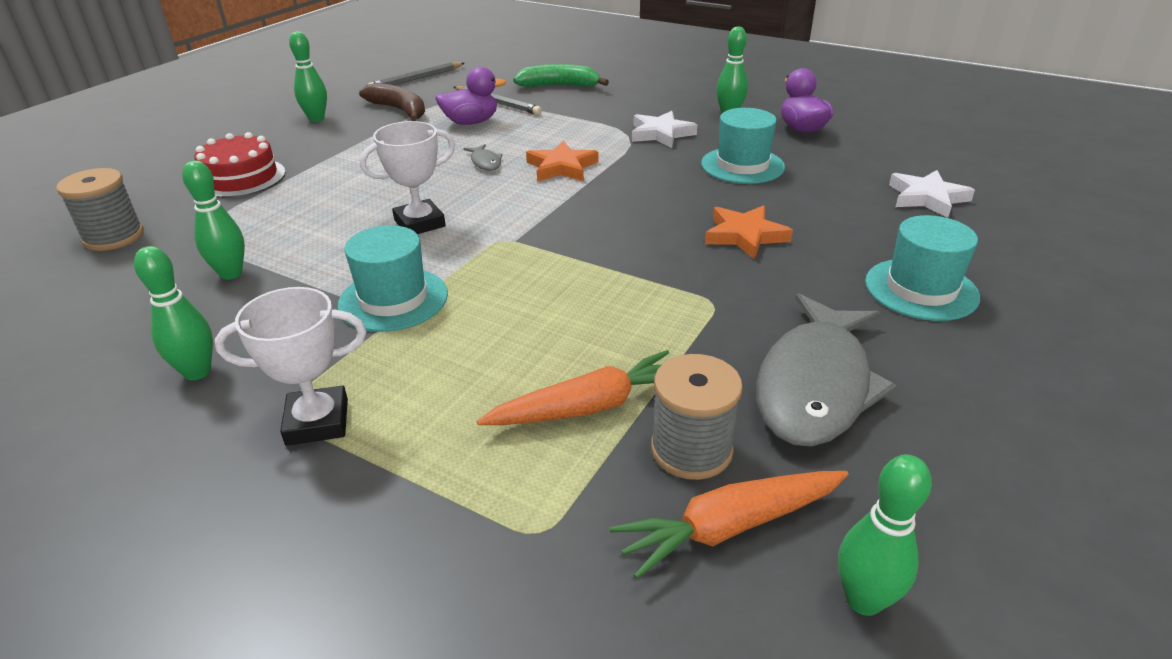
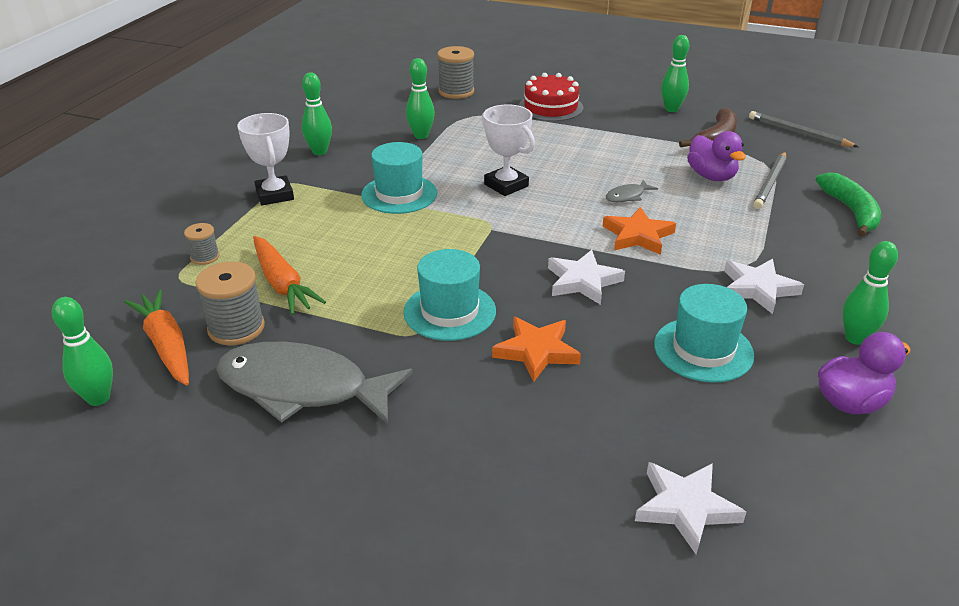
camera: 80 degrees right, 0 degrees up
(485, 500) = (205, 257): none -> grey spool
(633, 201) = (582, 281): none -> white star
(921, 289) = (457, 472): turquoise hat -> turquoise hat (449, 311)

